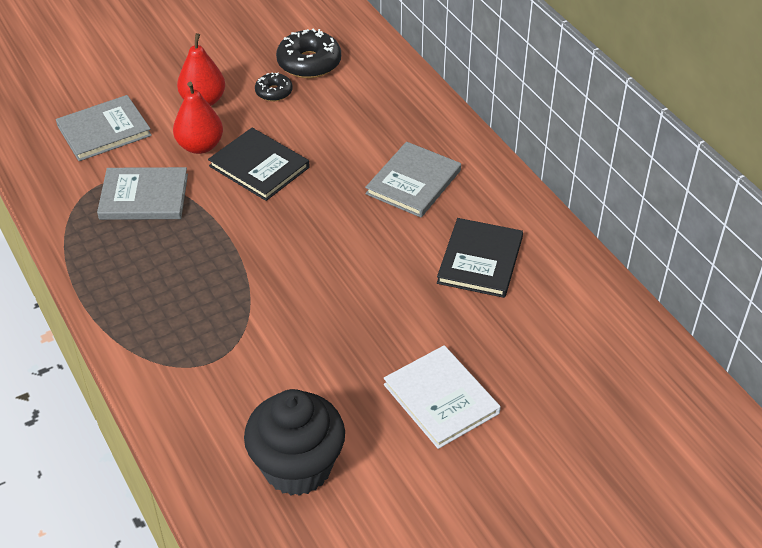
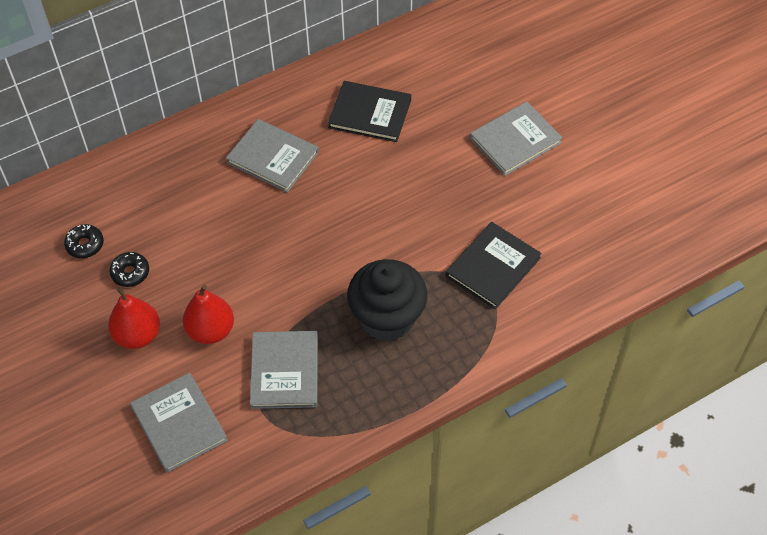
camera: 90 degrees left, 10 degrees up
(259, 167) = (245, 277): black book -> black book (493, 267)
(297, 467) = (588, 227): black cupcake -> black cupcake (387, 318)
(309, 63) = (85, 245): black donut -> black donut, size x0.57
(441, 399) = (515, 140): white book -> grey book

